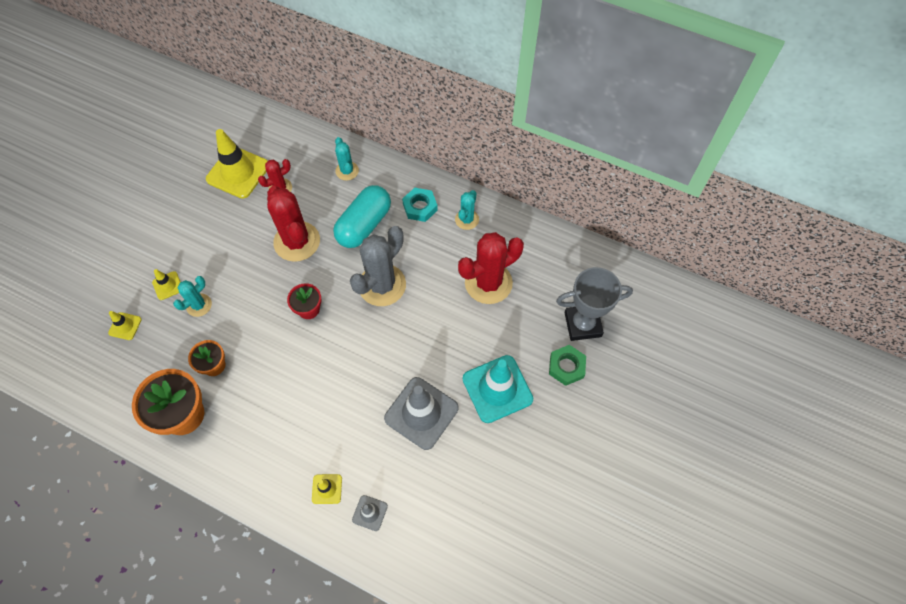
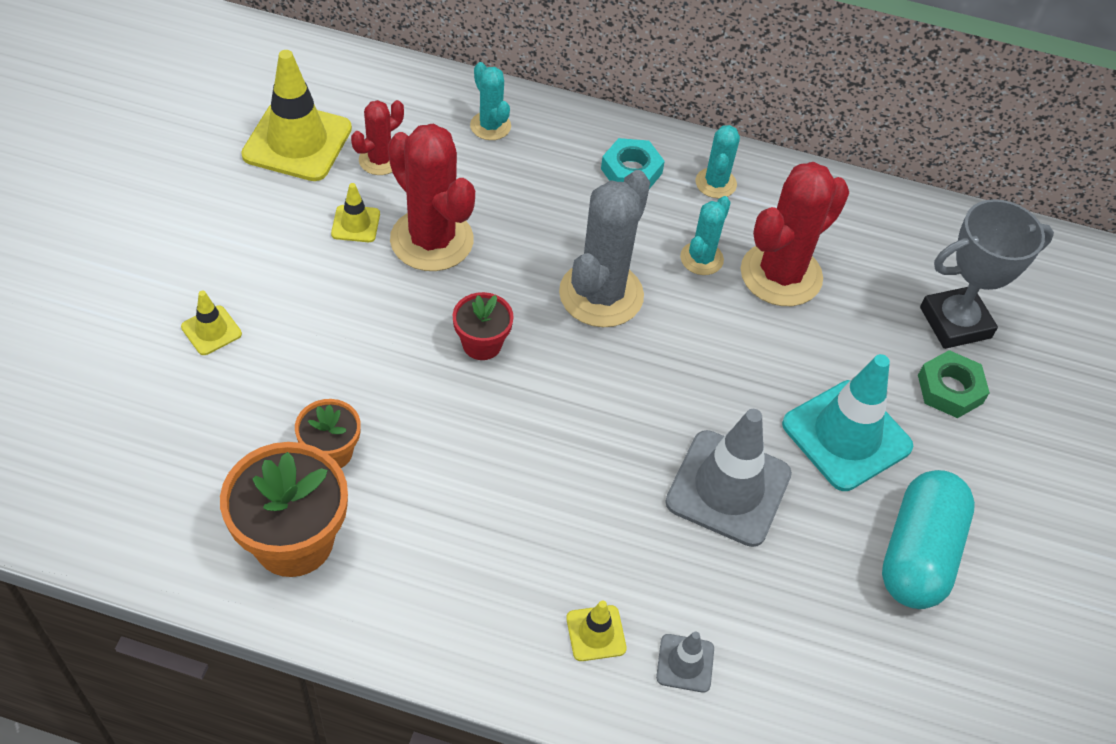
camera: 15 degrees left, 10 degrees down
(125, 326) = (145, 405): yellow traffic cone -> yellow traffic cone (355, 224)
(199, 305) = (278, 357): turquoise cactus -> turquoise cactus (701, 259)
(364, 225) = (543, 205): turquoise capsule -> turquoise capsule (918, 554)

